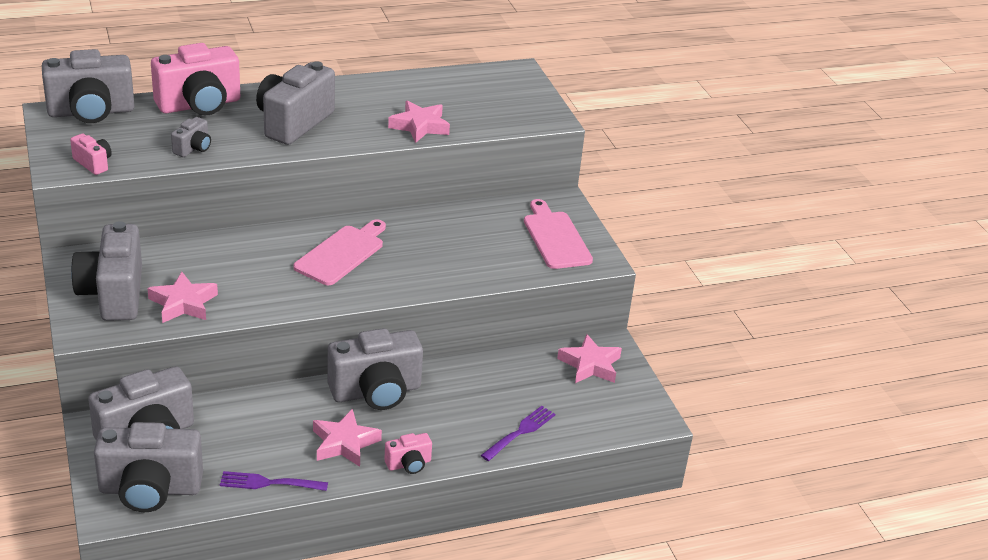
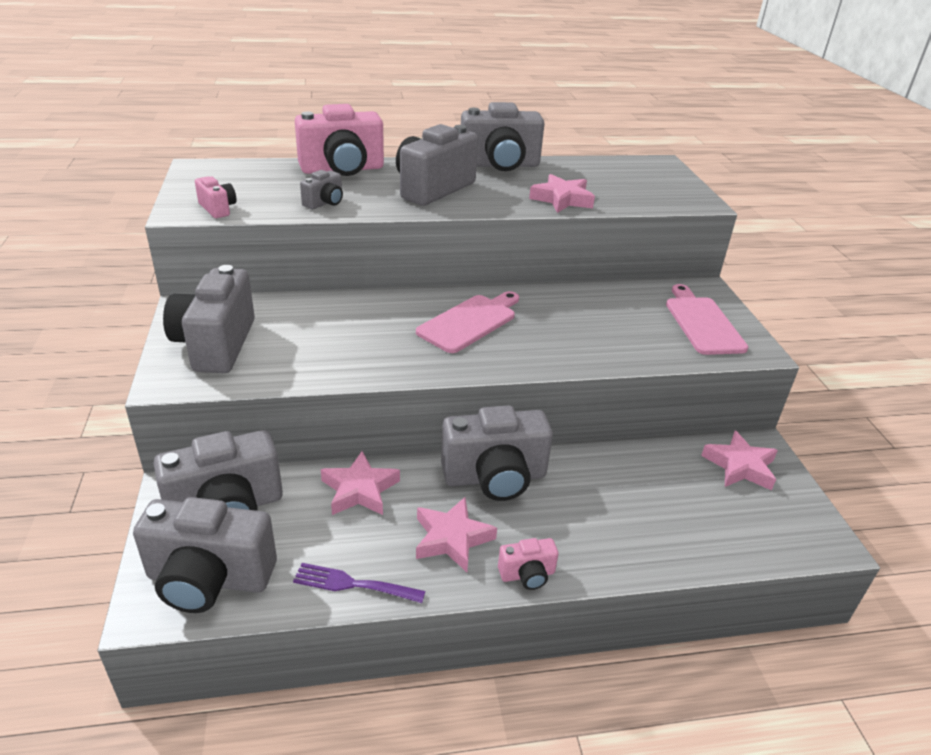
camera: 10 degrees right, 0 degrees up
(91, 112) = (235, 168): grey camera -> grey camera (500, 165)
(183, 303) = (288, 360): pink star -> pink star (359, 490)
(520, 432) = (664, 544): purple fork -> none

